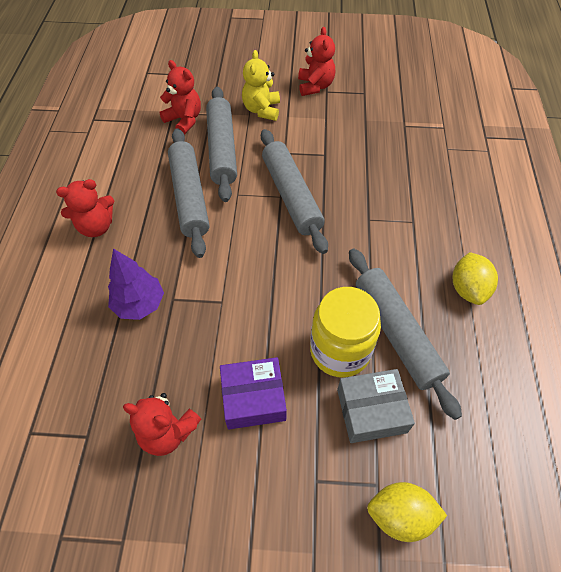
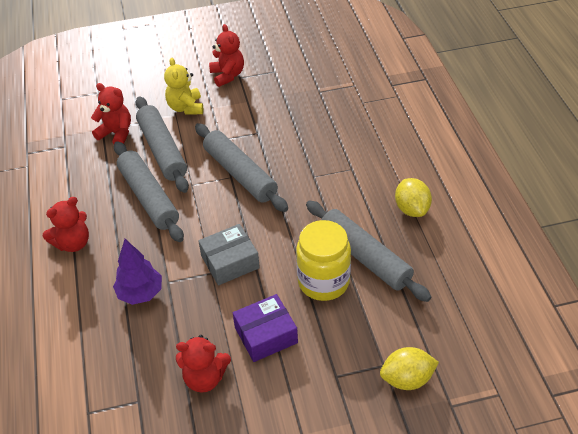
camera: 15 degrees left, 10 degrees down
(371, 411) = (363, 317): grey box -> grey box (230, 262)

